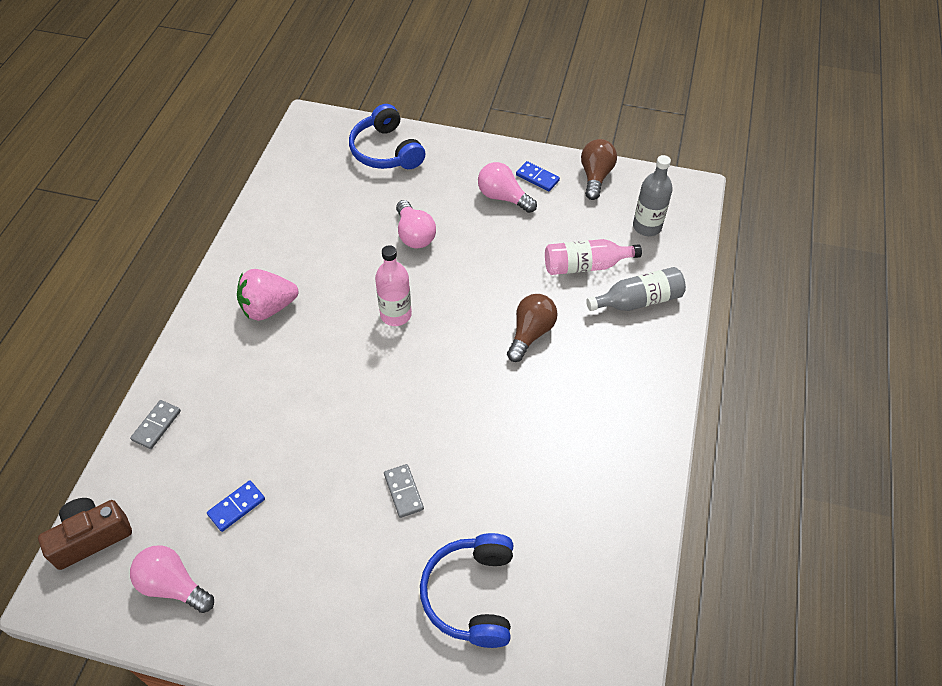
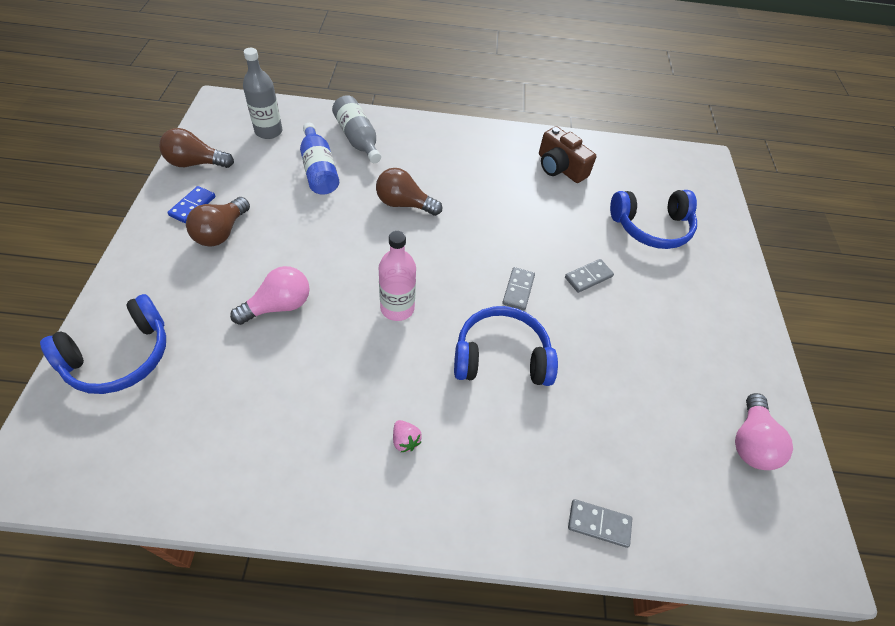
camera: 105 degrees left, 0 degrees up
(91, 537) = (749, 547): brown camera -> brown camera (560, 167)
(236, 507) = (655, 406): blue domino -> none
(268, 308) = (405, 440): pink strawberry -> pink strawberry, size x0.45
(325, 387) = (501, 357): none -> blue headphones
(398, 418) = (518, 290): none -> grey domino
(503, 197) = (221, 232): pink light bulb -> brown light bulb
(585, 265) = (319, 170): pink bottle -> blue bottle

